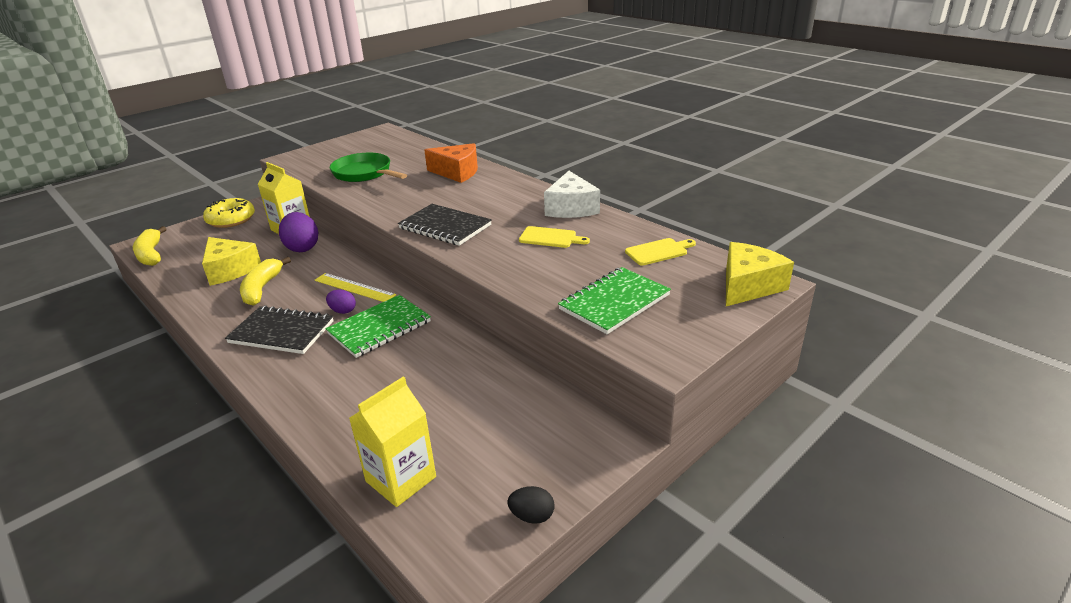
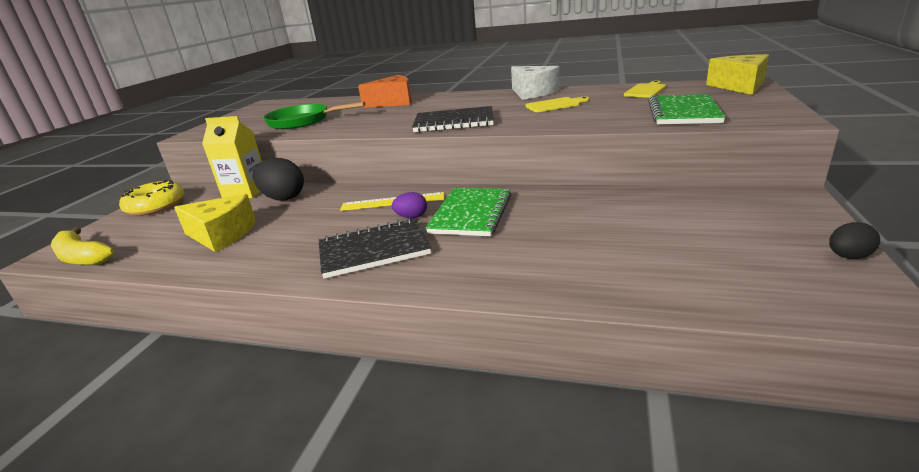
camera: 30 degrees left, 5 degrees down
(262, 288) = (289, 233): yellow banana -> none
(302, 248) = (283, 198): purple egg -> black egg
(401, 479) = (706, 286): yellow carton -> none

